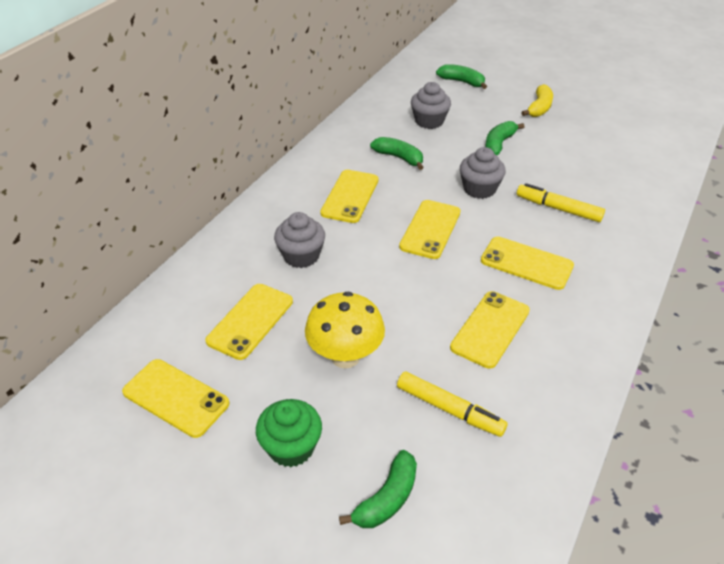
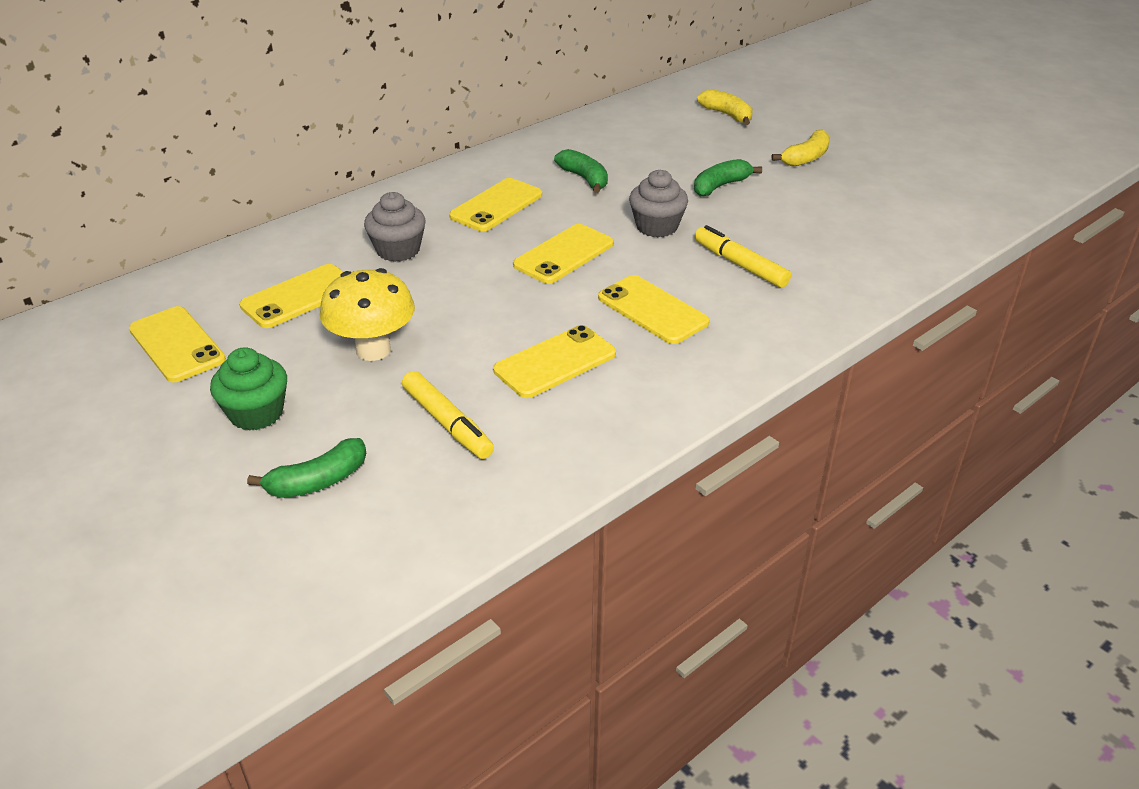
camera: 20 degrees right, 5 degrees down
(429, 121) = (651, 148): grey cupcake -> none
(462, 82) = (727, 115): green banana -> yellow banana

